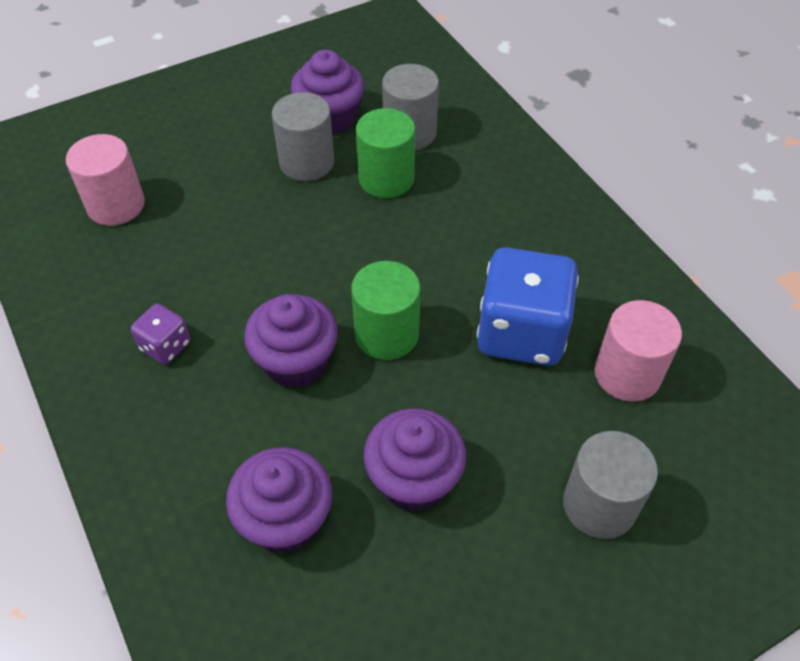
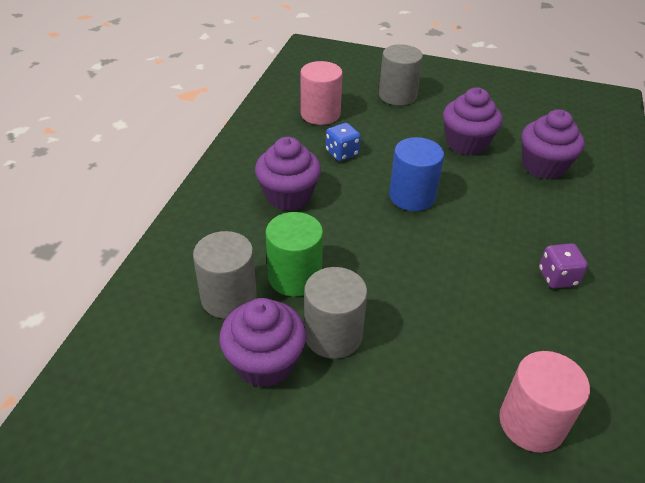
camera: 135 degrees left, 10 degrees down
(296, 361) = (478, 217): purple cupcake -> purple cupcake (288, 196)
(386, 334) = (412, 196): green cylinder -> blue cylinder
(521, 333) = (342, 153): blue dice -> blue dice, size x0.48

